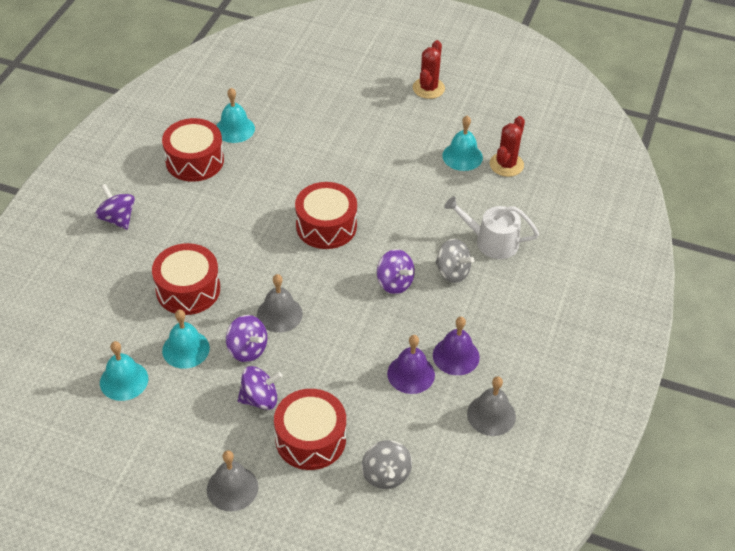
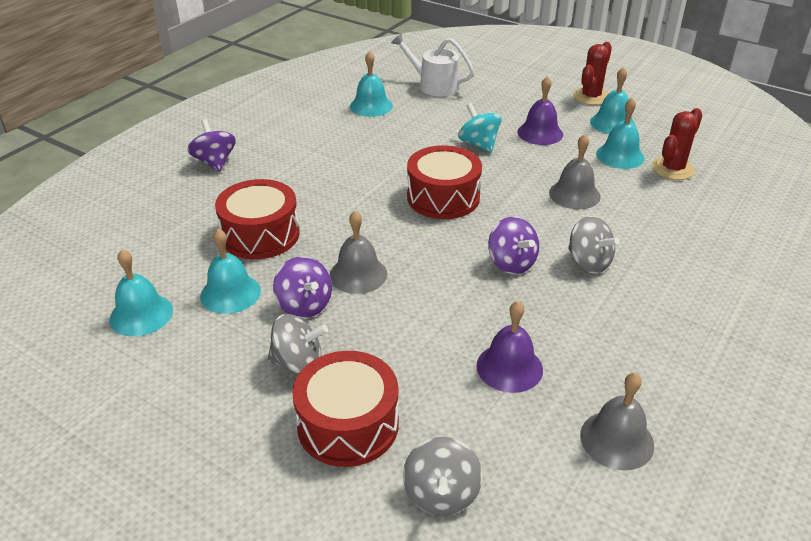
camera: 15 degrees right, 10 degrees down
(194, 161) = (318, 125): red drum -> none
(232, 488) = (216, 469): grey bell -> grey bell (574, 194)
(260, 399) = (298, 363): purple spinning top -> grey spinning top
(342, 161) = (479, 144): none -> turquoise spinning top
(451, 119) = (612, 123): none -> turquoise bell
(456, 356) = (577, 356): purple bell -> purple bell (540, 133)
(491, 241) = (644, 238): white watering can -> white watering can (434, 85)

